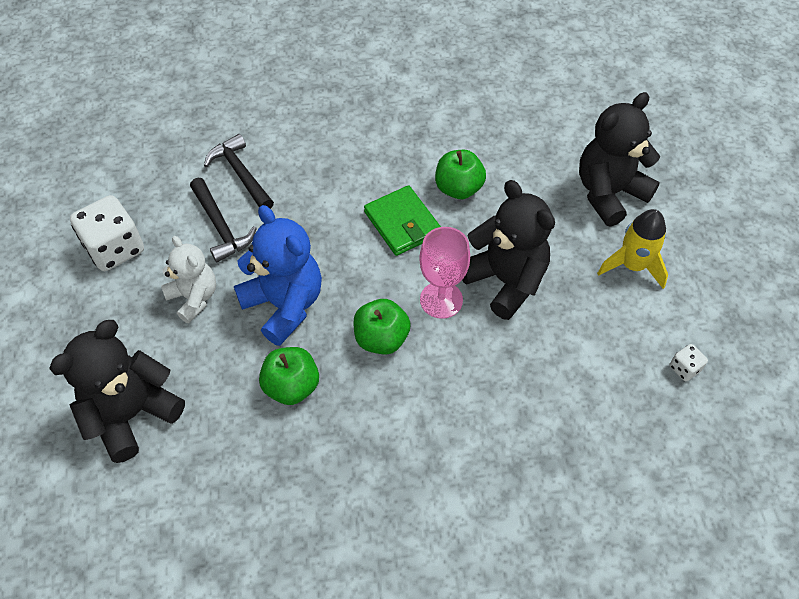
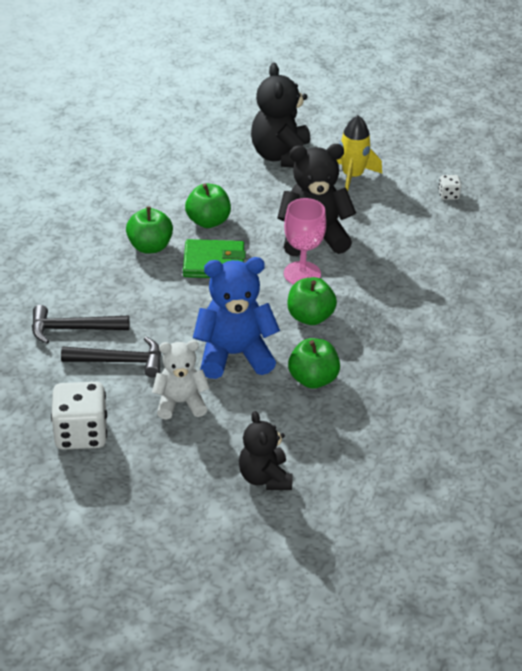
camera: 60 degrees left, 15 degrees down
(132, 414) = (265, 477): black teddy bear -> black teddy bear, size x0.64
(388, 167) = (150, 246): none -> green apple

